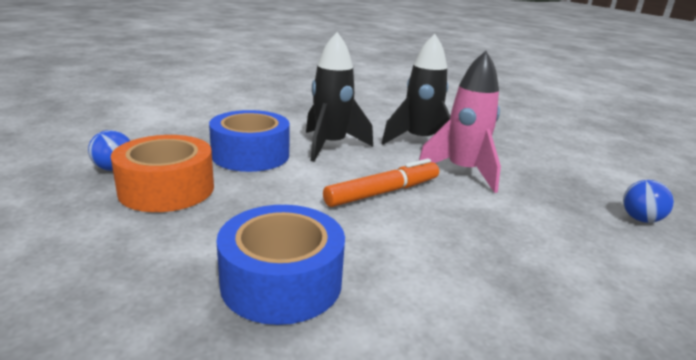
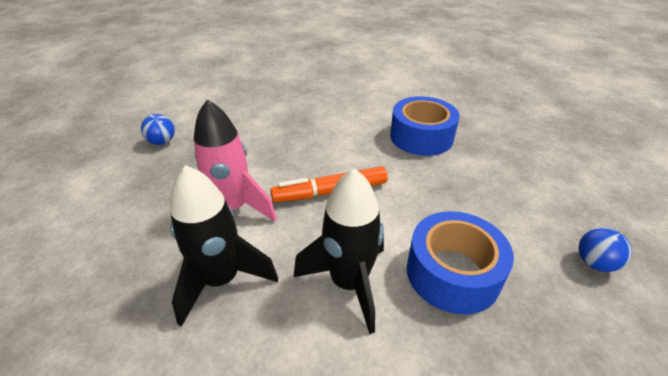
camera: 160 degrees left, 15 degrees up
(167, 189) = (520, 221): orange tape -> none

